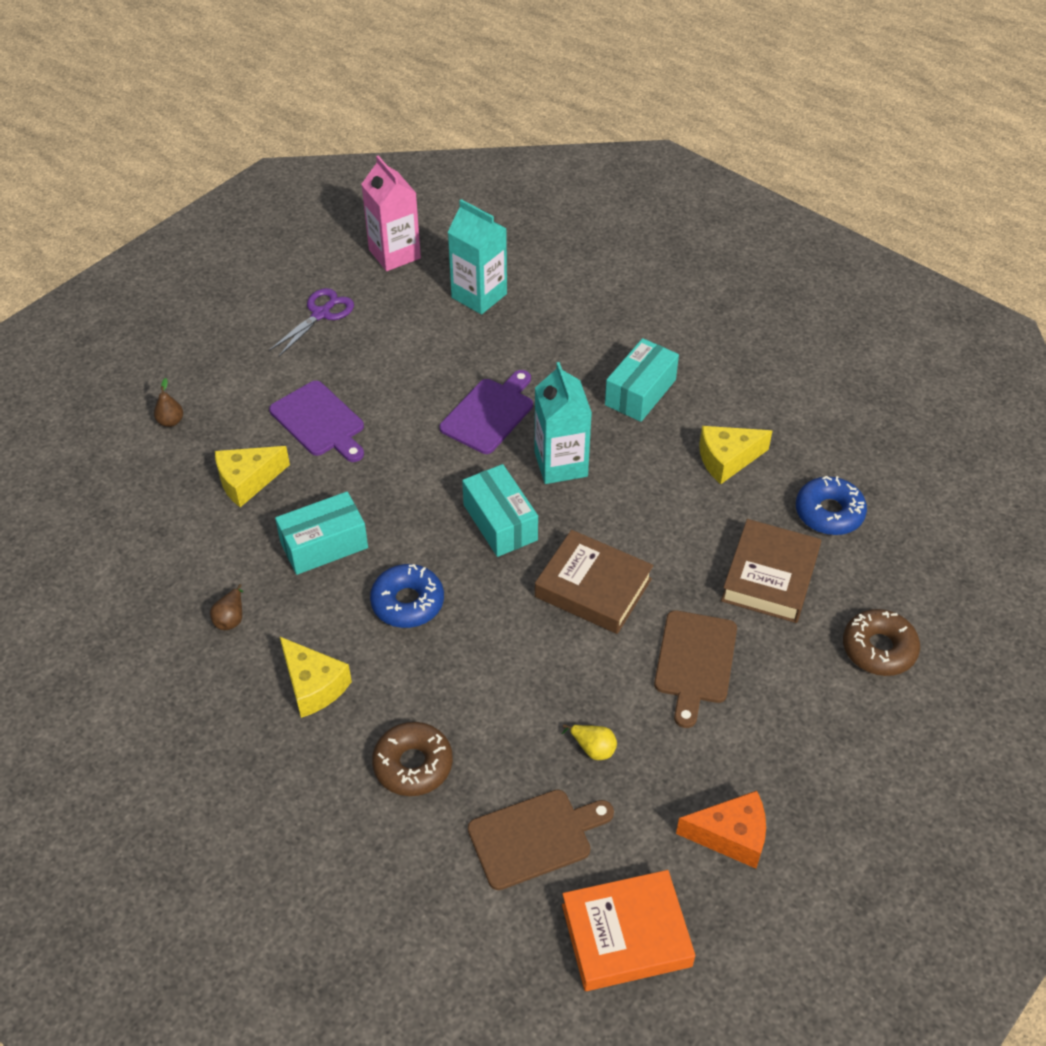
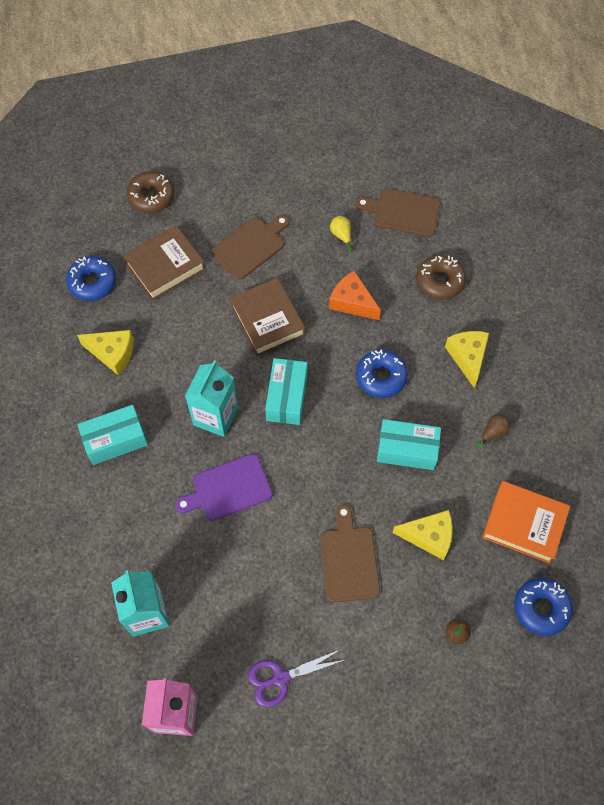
camera: 145 degrees left, 15 degrees up
(89, 483) = (541, 608): none -> blue donut
(320, 421) = (348, 560): purple cutting board -> brown cutting board
(626, 935) = (392, 150): orange book -> orange book (524, 524)
(730, 836) = (310, 160): orange cheese -> orange cheese (352, 302)

